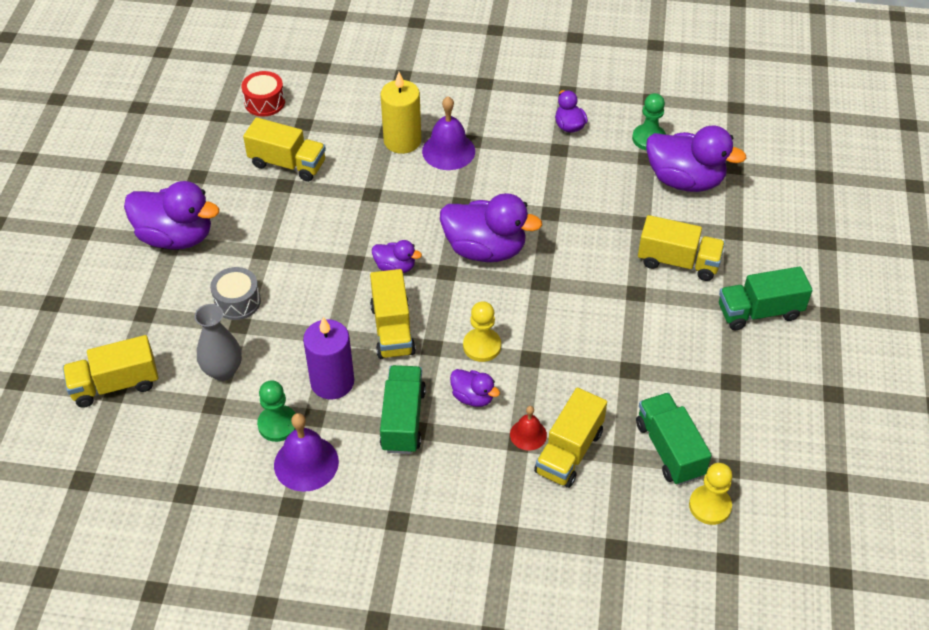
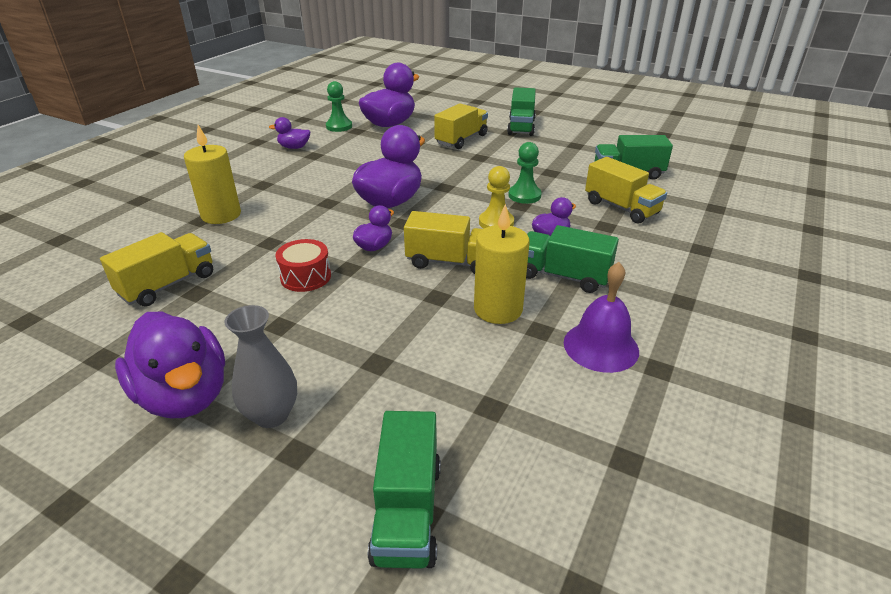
camera: 70 degrees left, 15 degrees down
(115, 384) = (407, 511): yellow truck -> green truck
(176, 237) = (185, 395): purple duck -> purple duck turned 105 degrees clockwise
(223, 371) = (440, 389): grey vase -> grey vase (271, 415)
(237, 301) = (340, 358): grey drum -> none
(264, 102) = (54, 284): red drum -> red drum (306, 277)
(278, 424) = (541, 358): green pawn -> green pawn (524, 195)
(332, 382) = (498, 309): purple candle -> yellow candle
(448, 151) = (261, 196): purple bell -> none
(528, 434) = (599, 220): red bell -> none
(710, 506) = (679, 170): yellow pawn -> none

